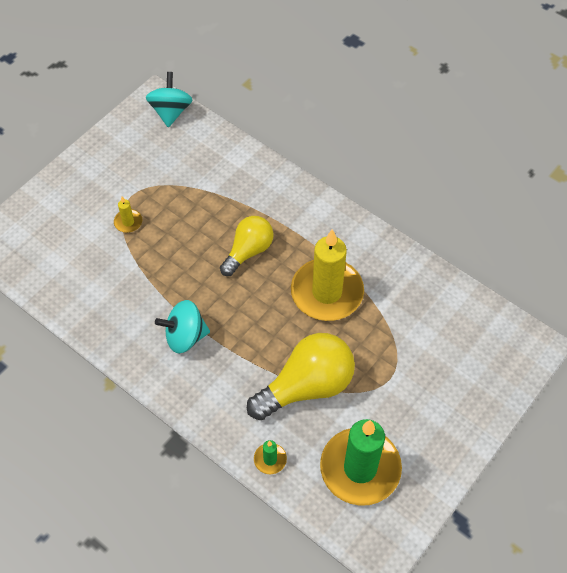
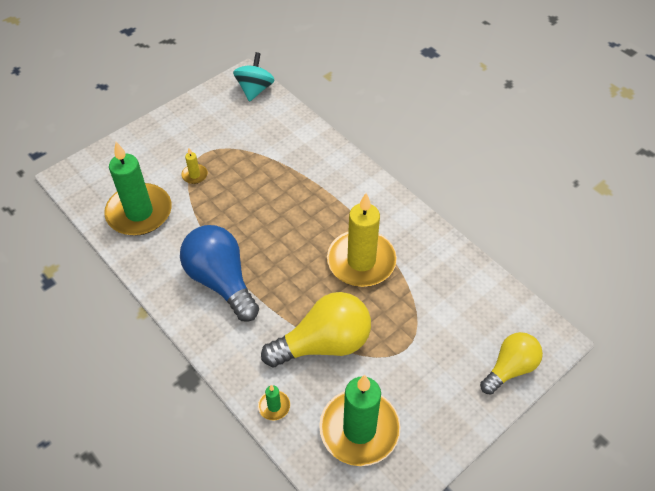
camera: 10 degrees right, 5 degrees down
(78, 273) = (139, 212): none -> green candle
(185, 336) = (221, 281): turquoise spinning top -> blue light bulb
(248, 251) = (296, 215): yellow light bulb -> yellow light bulb (510, 368)

